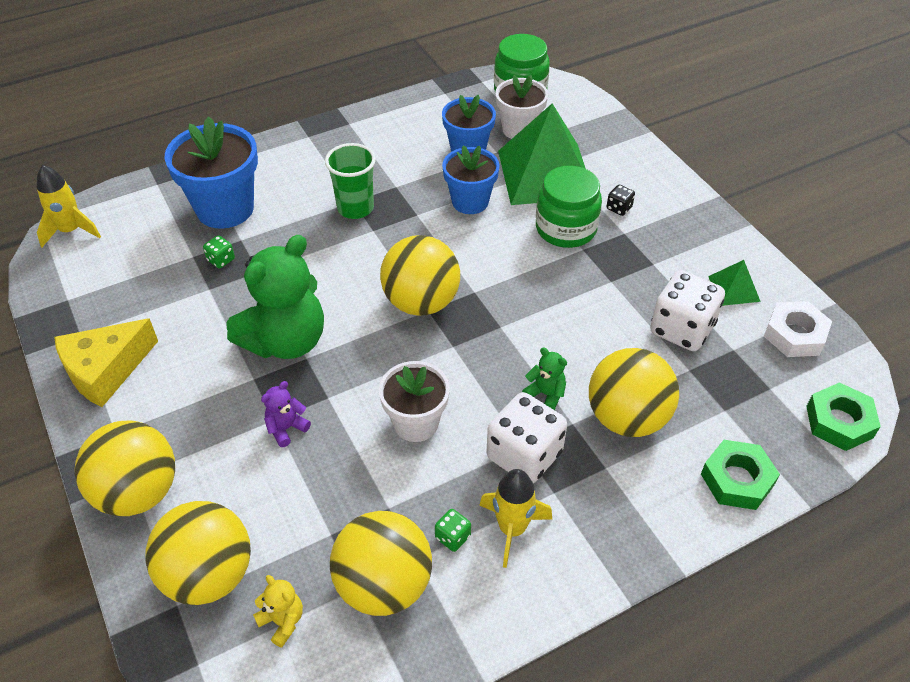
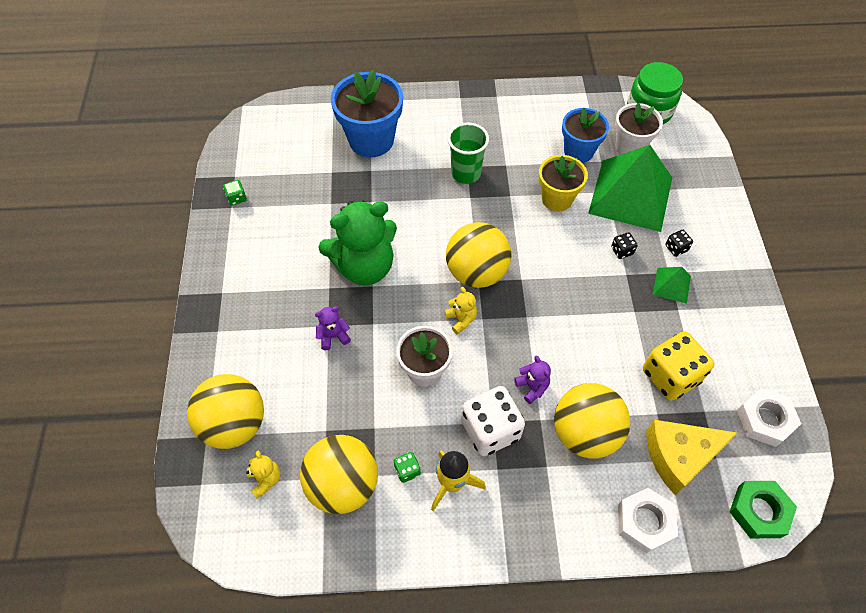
camera: 25 degrees right, 10 degrees up
(71, 231) = (259, 121): yellow rocket -> none
(105, 370) = (235, 242): yellow cheese -> yellow cheese (679, 456)
(138, 492) = (217, 343): yellow ball -> none
(221, 260) = (349, 182): green dice -> green dice (237, 198)
(429, 356) = (461, 319): none -> yellow teddy bear
(470, 202) = (557, 199): blue flower pot -> yellow flower pot
(546, 394) = (532, 387): green teddy bear -> purple teddy bear
(566, 229) = (622, 251): green jar -> black dice
(682, 329) = (670, 376): white dice -> yellow dice
(734, 288) = (735, 358): green pyramid -> green pyramid (671, 285)
(737, 479) = (644, 522): green nut -> white nut

